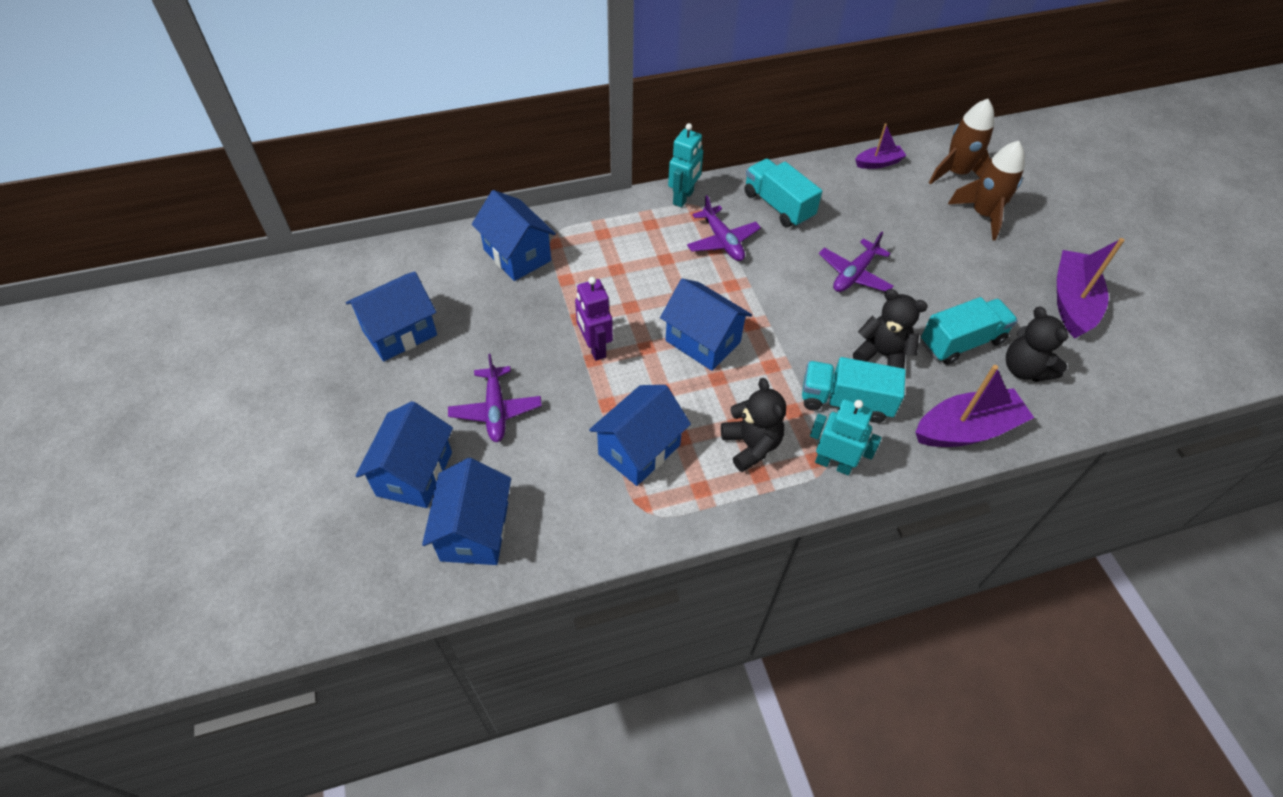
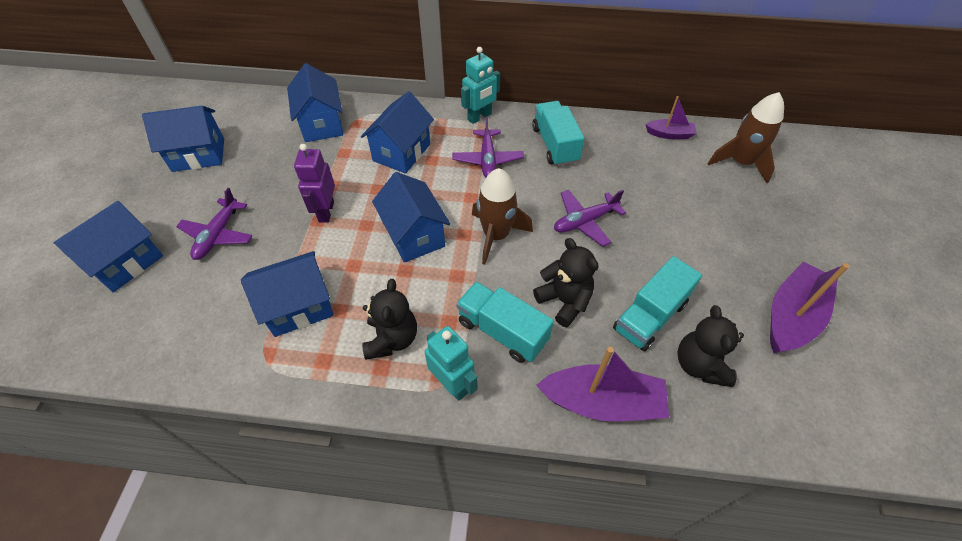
camera: 25 degrees right, 0 degrees up
(475, 531) = (130, 324): blue house -> blue house (401, 152)
(961, 342) = (650, 316): turquoise truck -> turquoise truck turned 135 degrees clockwise
(983, 214) = (745, 206): brown rocket -> brown rocket (496, 235)

